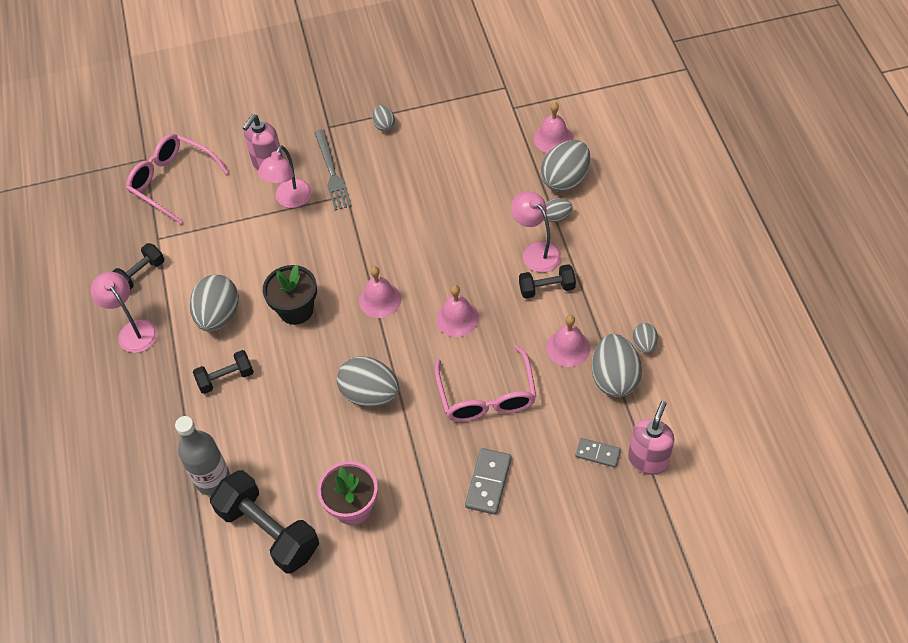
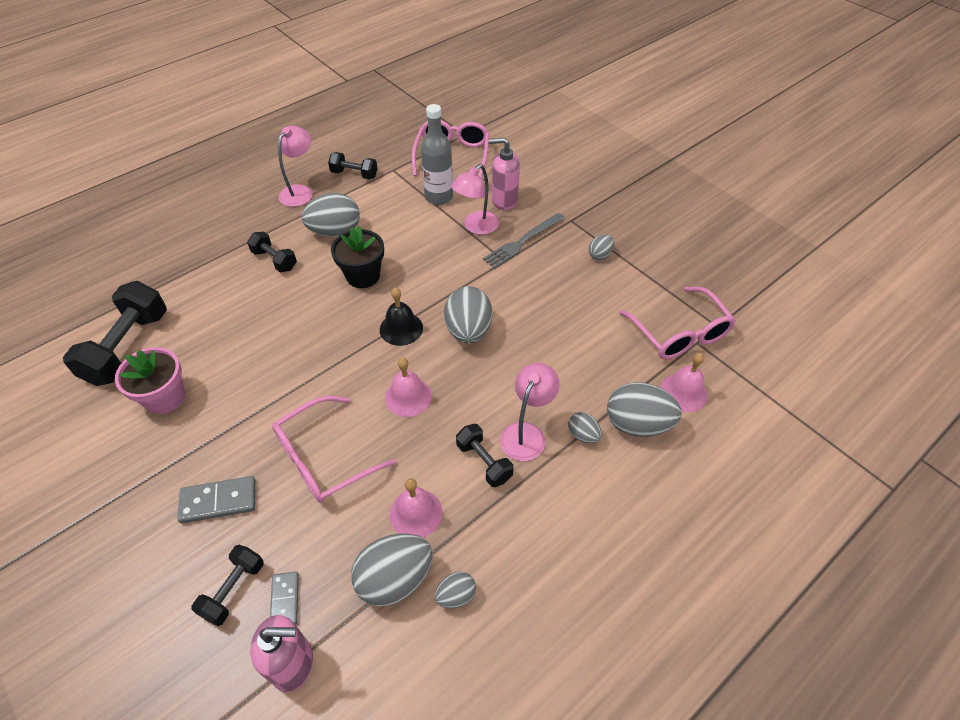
camera: 60 degrees right, 5 degrees down
(213, 480) = (171, 292): grey bottle -> grey bottle (439, 197)
(290, 200) = (476, 227): pink lamp -> pink lamp turned 45 degrees counterclockwise
(370, 394) = (293, 362): grey egg -> grey egg (468, 330)
(380, 300) = (401, 328): pink bell -> black bell
(499, 114) = (680, 334): none -> pink glasses
(573, 487) = (233, 589): none -> black dumbbell

